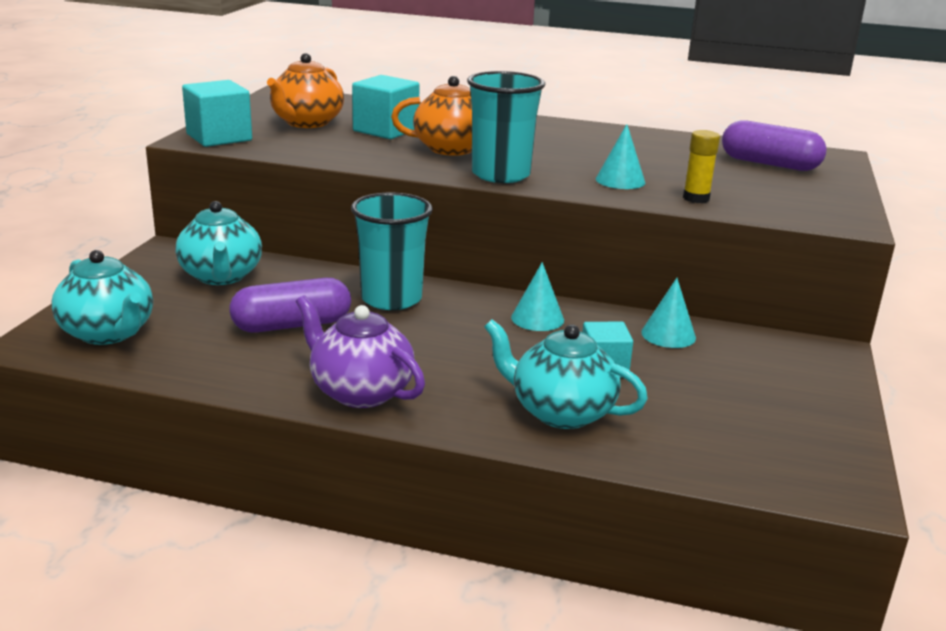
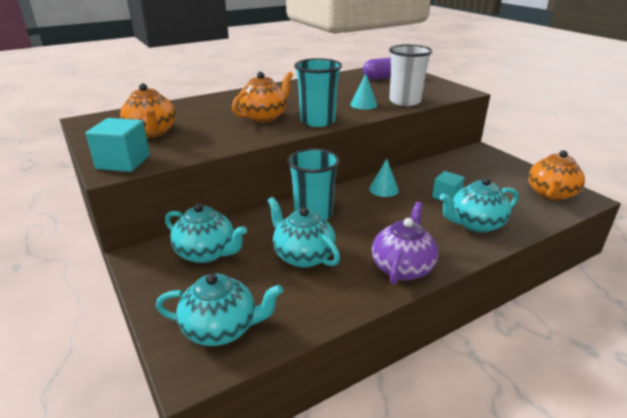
camera: 45 degrees left, 5 degrees up
(292, 325) = (303, 256): purple capsule -> turquoise teapot
(360, 391) = (402, 267): purple teapot -> purple teapot turned 120 degrees clockwise
(386, 130) = (206, 120): turquoise cube -> none
(668, 335) = (433, 170): turquoise cone -> none
(696, 198) = (405, 101): yellow glue stick -> white cup
(792, 454) = (551, 194): none -> orange teapot

